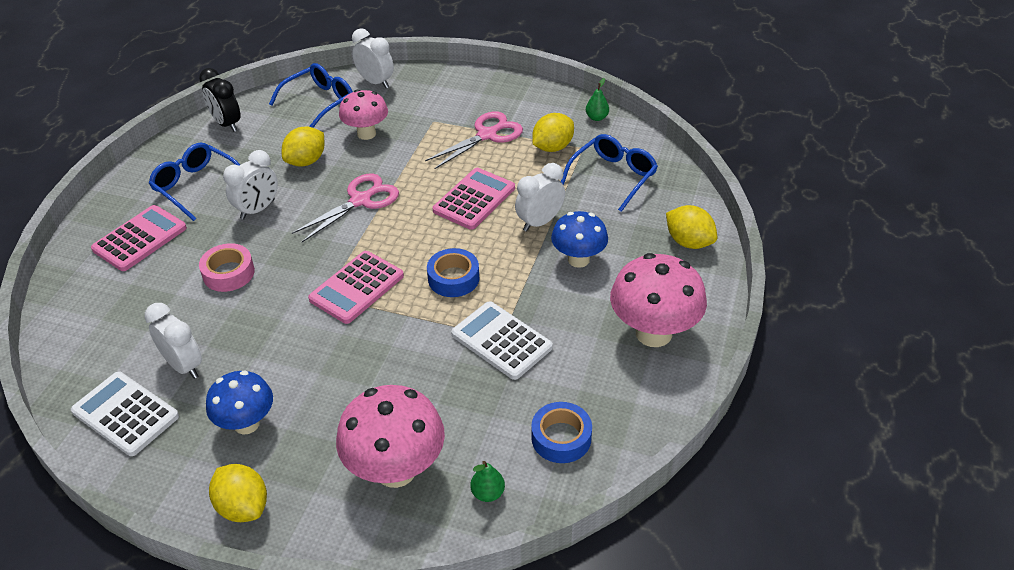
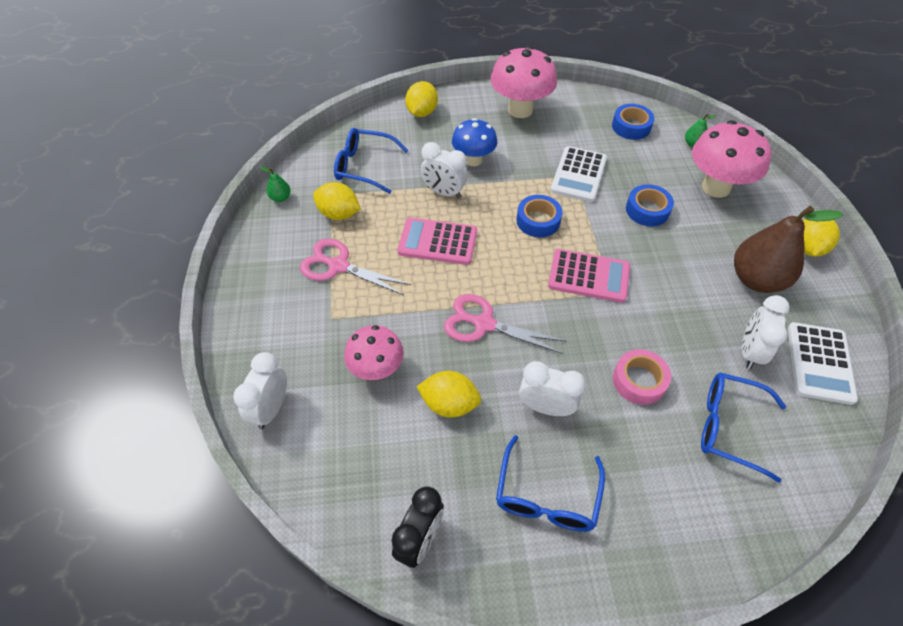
camera: 115 degrees left, 10 degrees up
(140, 239) = (655, 499): pink calculator -> none
(247, 424) = (756, 279): blue mushroom -> brown pear
(320, 102) = (333, 450): blue glasses -> blue glasses (729, 427)
(406, 378) = (647, 210): none -> blue tape

